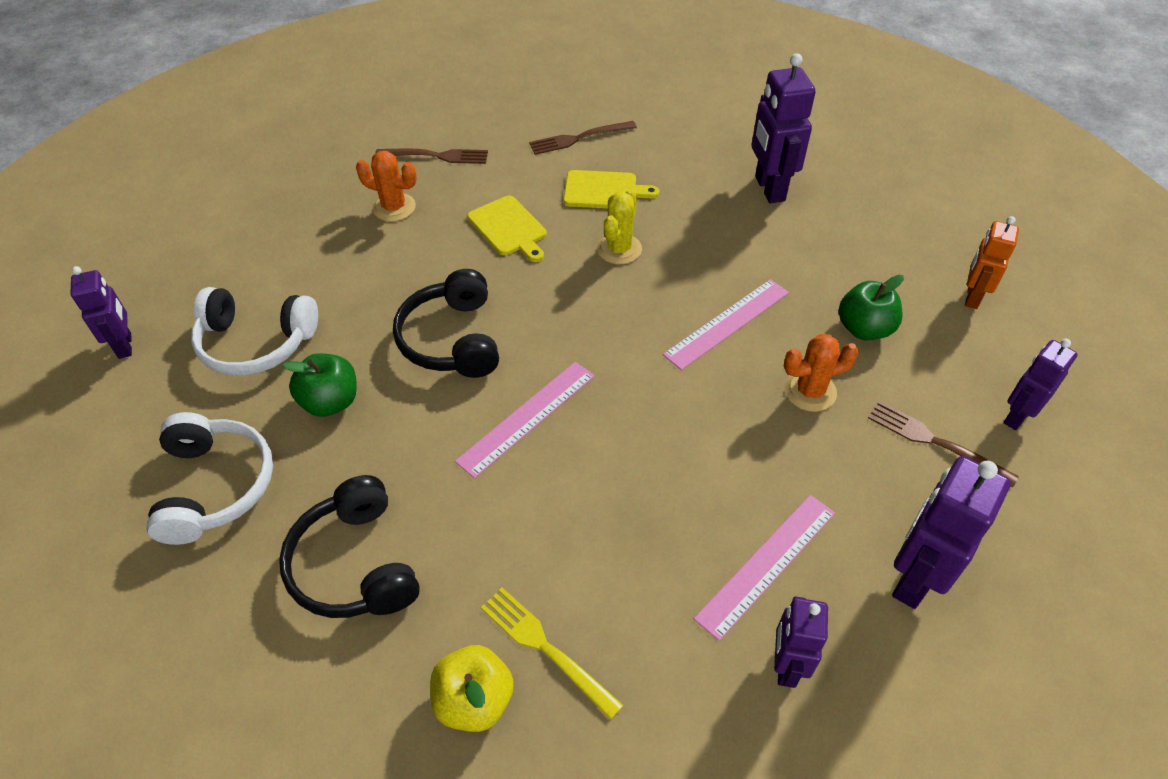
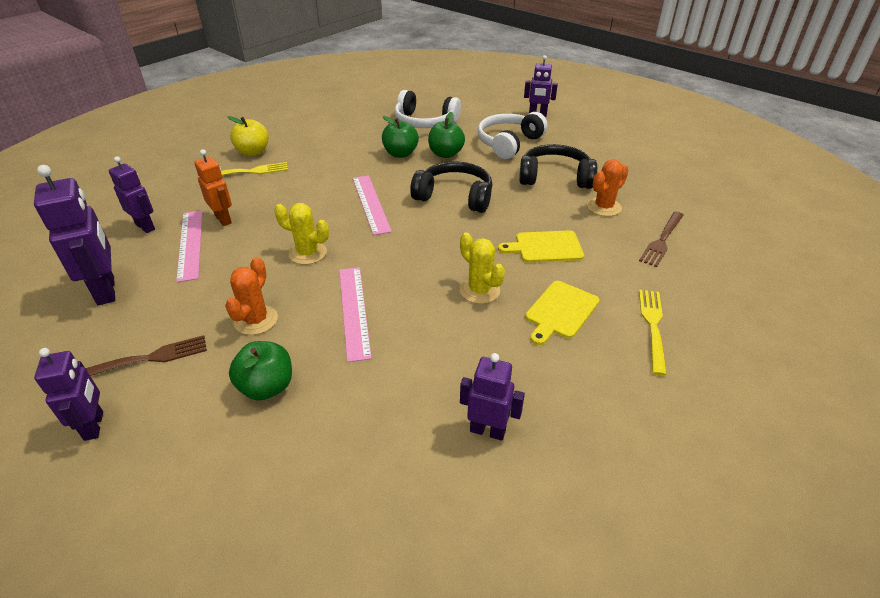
camera: 120 degrees right, 10 degrees down
(355, 565) = (345, 142): black headphones -> black headphones (555, 177)
(359, 459) = (400, 154): none -> green apple
(578, 138) = (652, 326): brown fork -> yellow fork
(677, 418) = (307, 253): none -> yellow cactus
(769, 189) = (487, 430): purple robot -> purple robot, size x0.63
(972, 297) = (207, 501): orange robot -> orange robot (223, 219)

